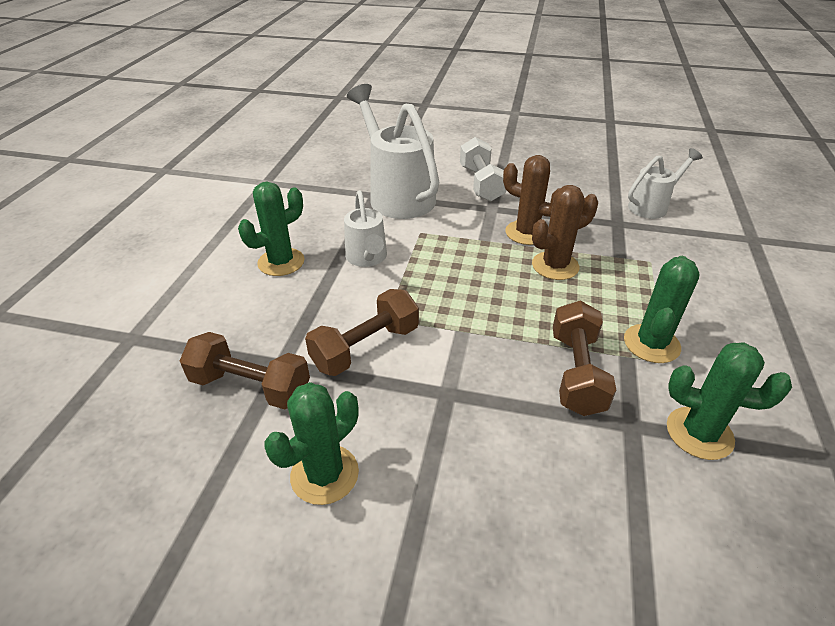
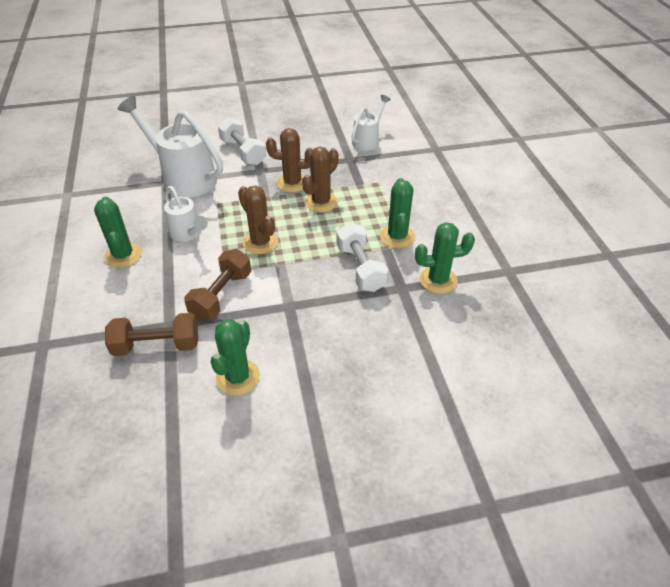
camera: 25 degrees left, 5 degrees up
(281, 262) = (123, 255): green cactus -> green cactus turned 45 degrees counterclockwise
(450, 294) = (260, 242): none -> brown cactus
(576, 373) = (360, 268): brown dumbbell -> white dumbbell

